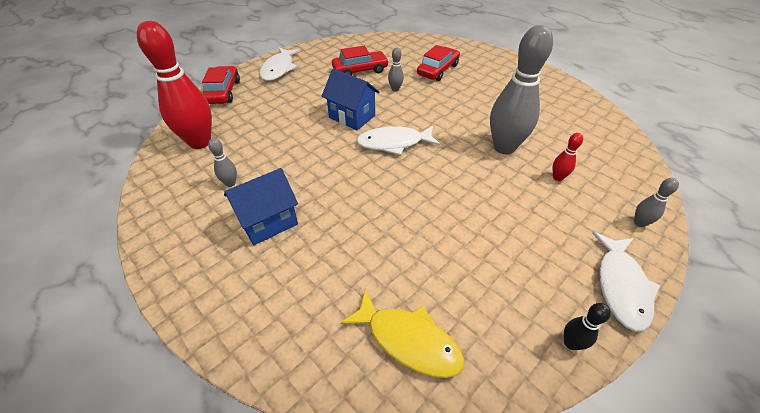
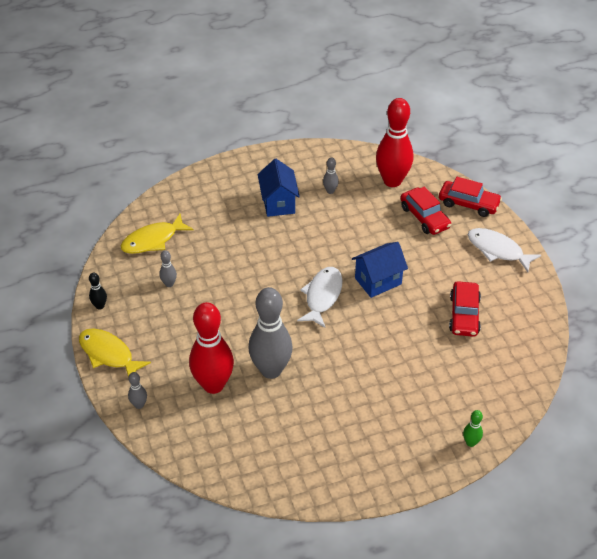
camera: 115 degrees right, 0 degrees up
(395, 89) = (410, 330): grey bowling pin -> grey bowling pin (169, 284)
(438, 70) = (432, 384): red car -> red car (424, 217)
(469, 49) = (470, 442): none -> green bowling pin
(557, 177) = (213, 385): red bowling pin -> red bowling pin, size x2.36
(621, 286) = (109, 354): white fish -> yellow fish

